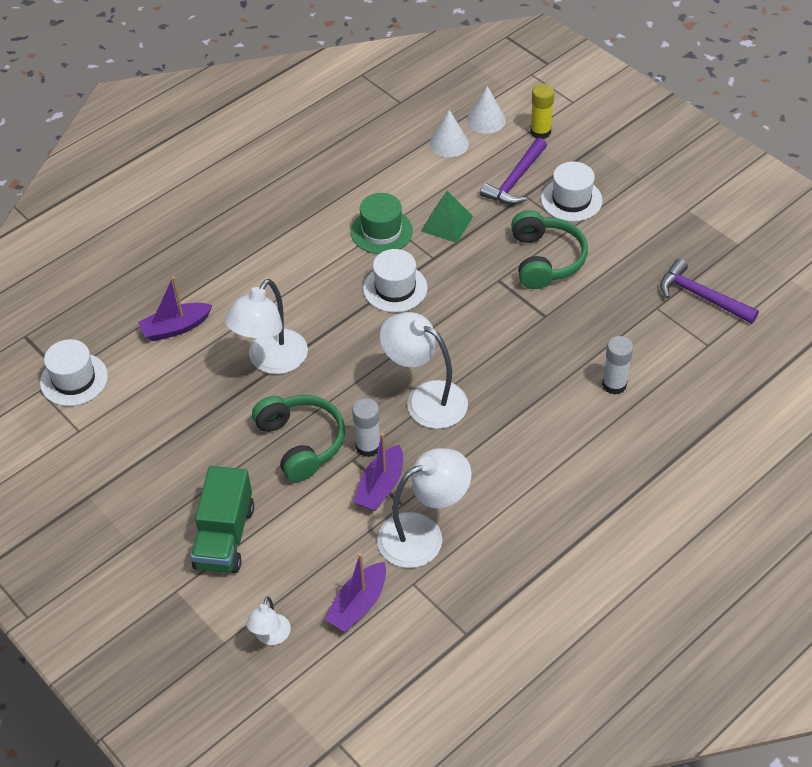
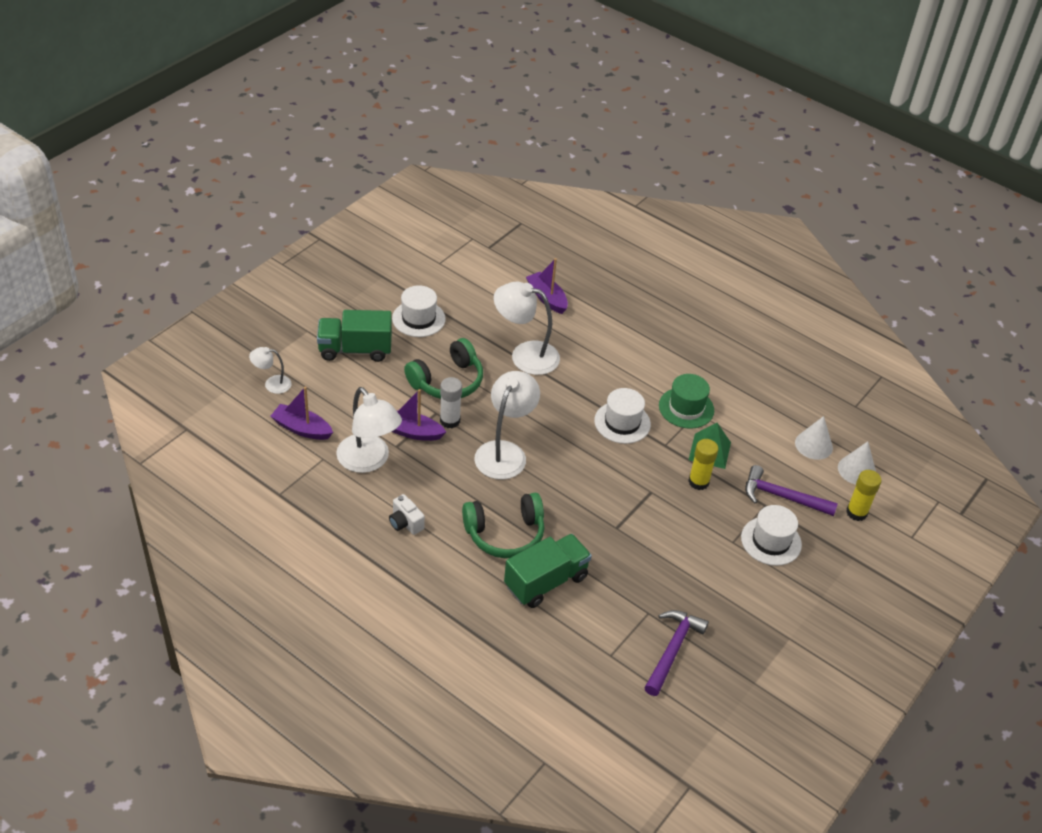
camera: 75 degrees right, 5 degrees down
(74, 379) = (485, 253): white hat -> white hat (418, 319)
(489, 240) = (698, 482): none -> yellow glue stick
(524, 504) = (405, 523): none -> white camera
(545, 259) = (686, 524): green headphones -> green headphones (505, 534)
(614, 385) = (546, 581): white glue stick -> green truck

